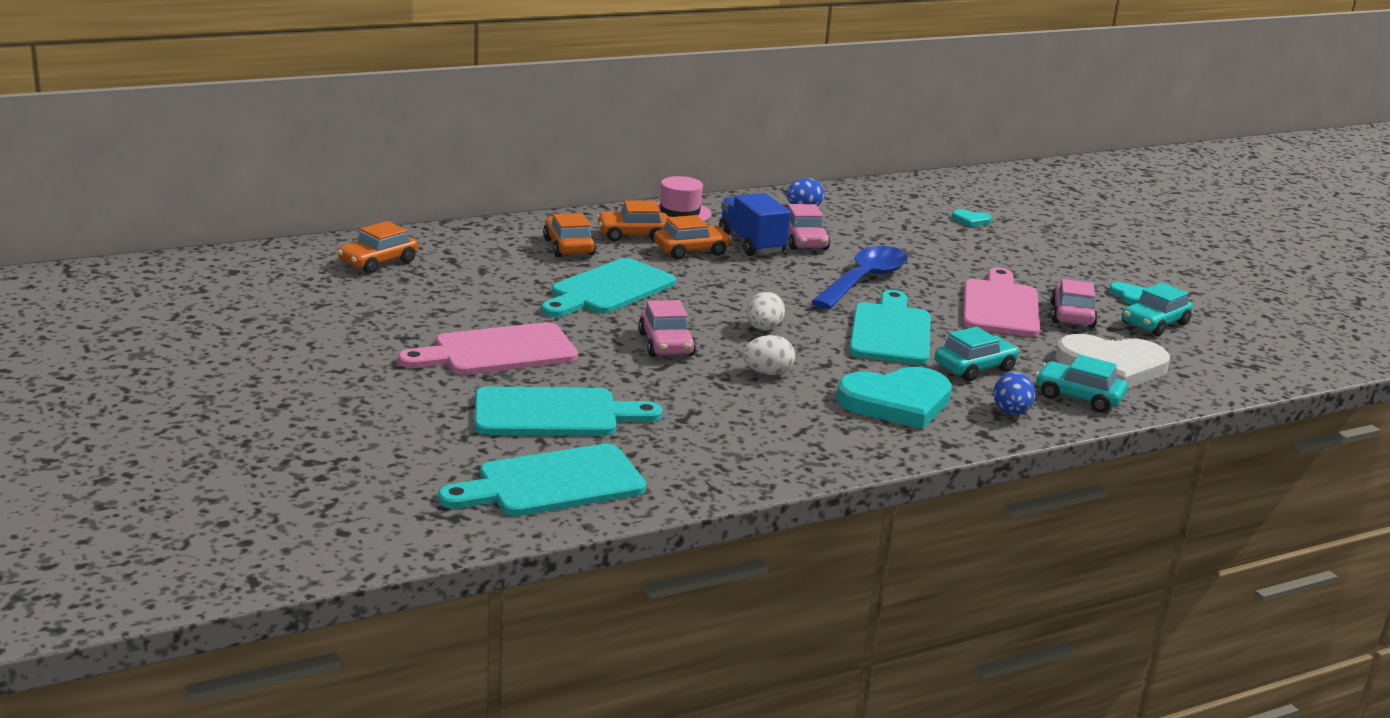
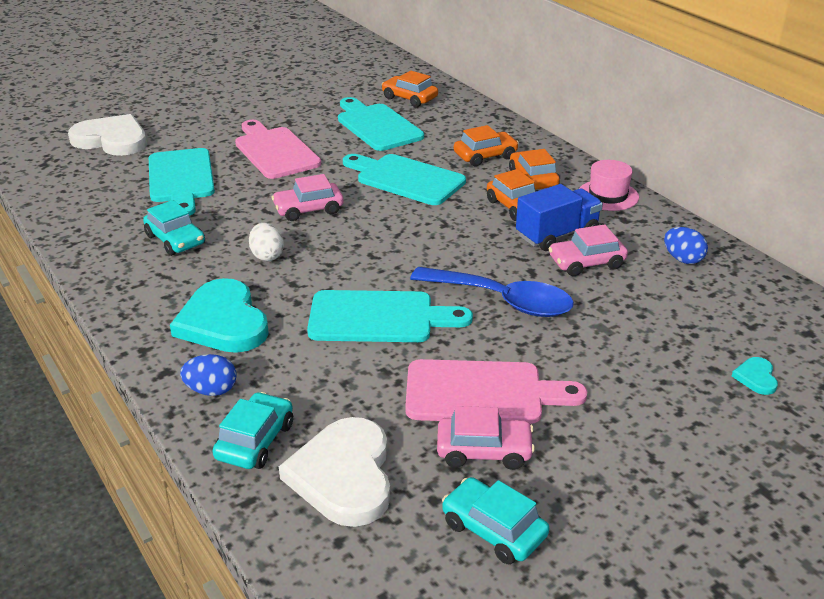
camera: 85 degrees right, 10 degrees up
(393, 462) = (112, 140): none -> white heart
(553, 483) = (82, 188): turquoise cutting board -> turquoise cutting board (377, 126)
(763, 329) = (356, 250): white egg -> none
(974, 368) = (309, 369): turquoise car -> turquoise car (175, 240)
(1129, 296) = (581, 512): turquoise heart -> none

